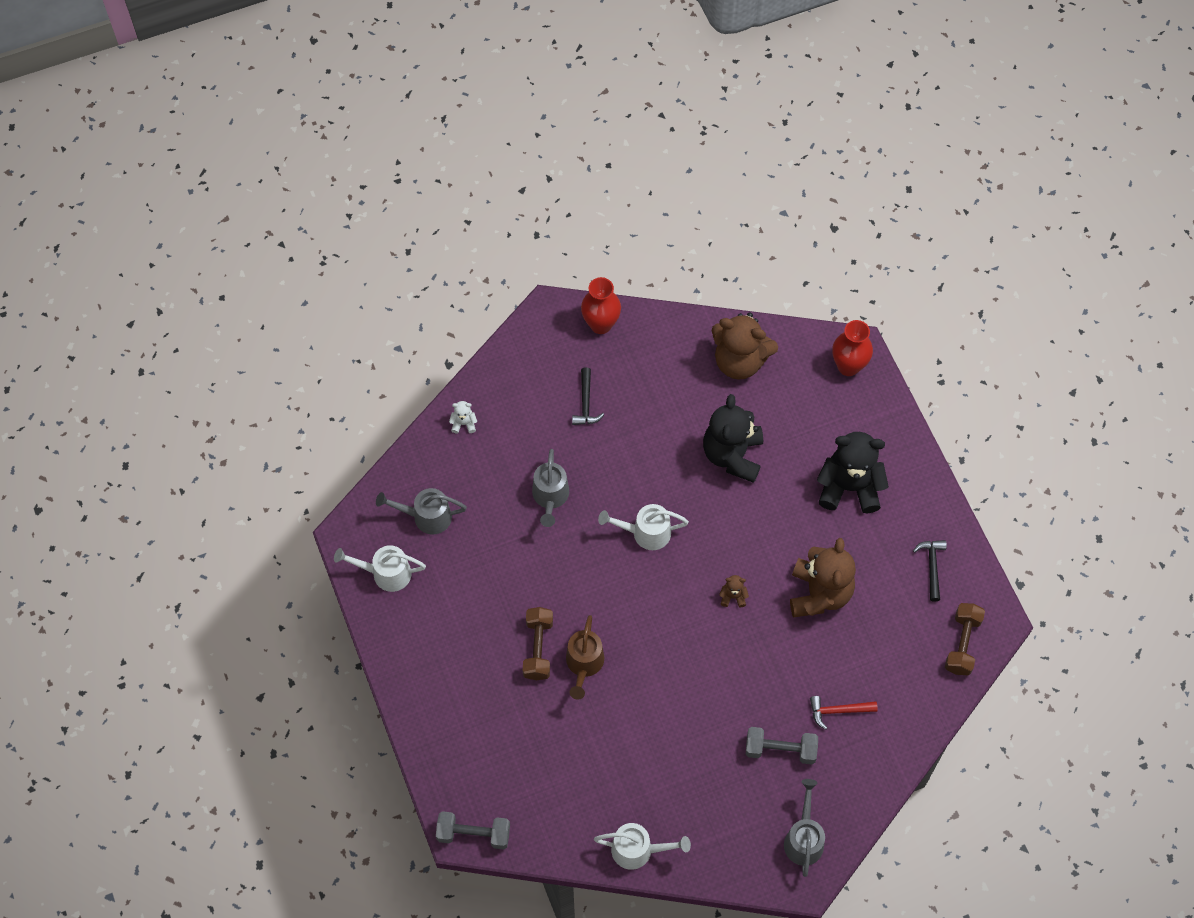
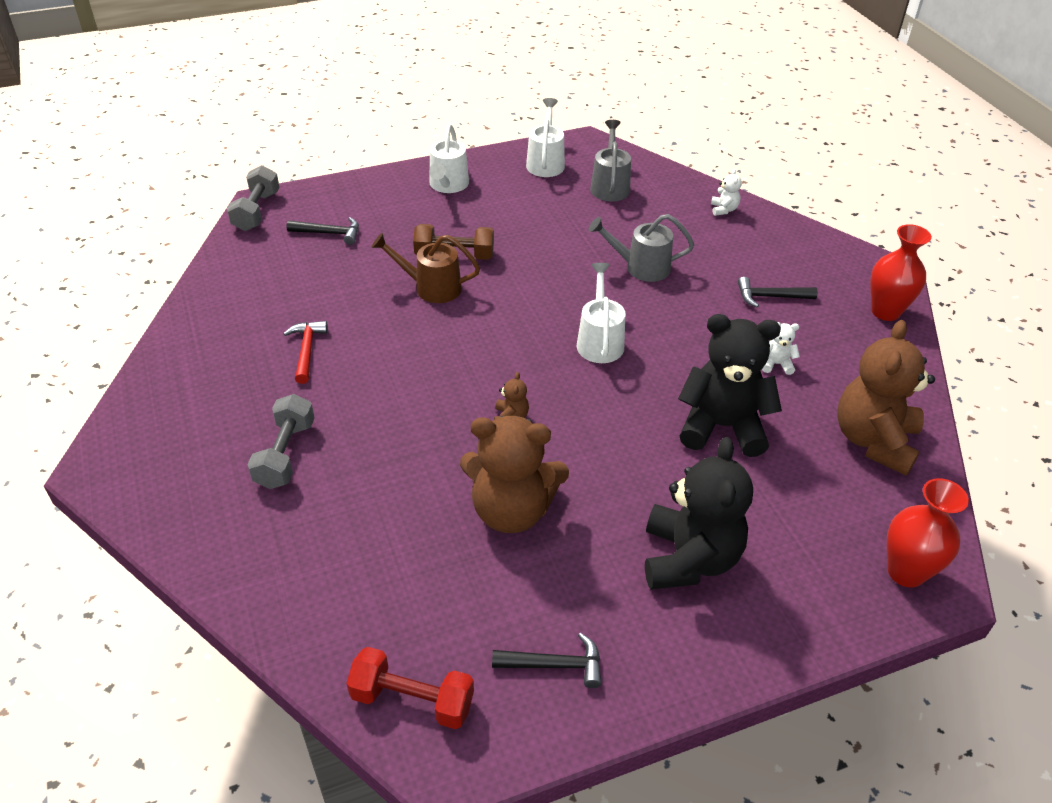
camera: 90 degrees right, 20 degrees down
(508, 761) = (329, 233): none -> black hammer
(638, 850) = (196, 323): white watering can -> white watering can (448, 186)
(665, 410) = (776, 364): none -> white teddy bear
(803, 838) = (155, 472): grey watering can -> none
(838, 711) = (327, 521): red hammer -> red hammer (306, 351)
(962, 644) = (412, 700): brown dumbbell -> red dumbbell

